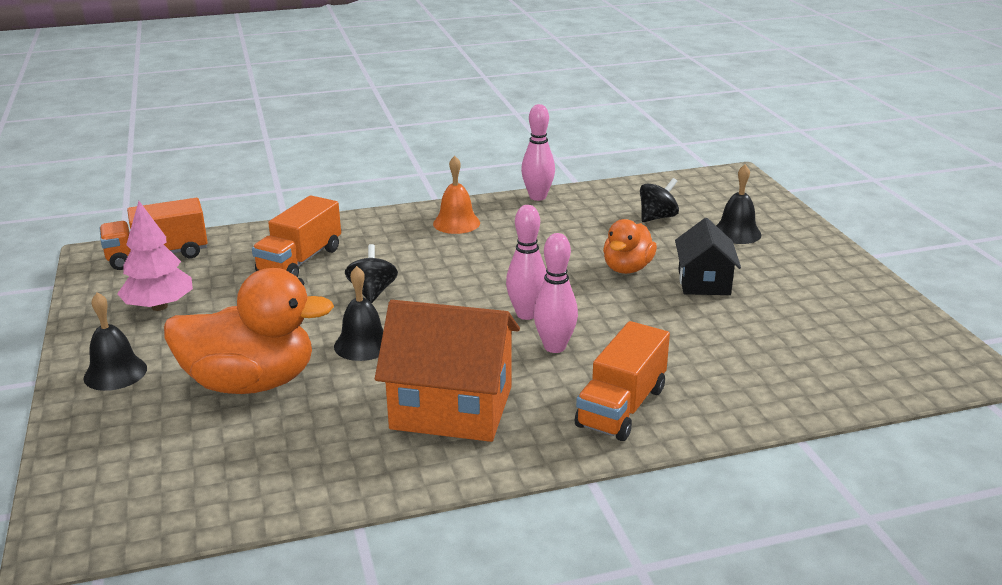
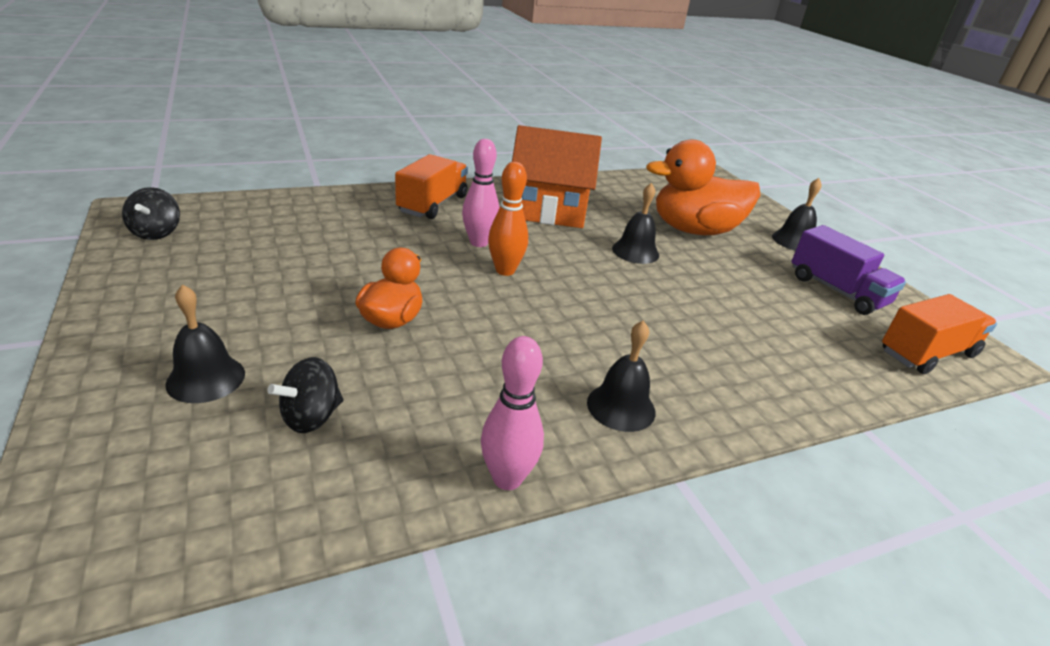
camera: 170 degrees right, 5 degrees up
(159, 307) = (837, 291): pink tree -> purple truck
(300, 261) = (768, 341): orange truck -> none
(372, 292) = (661, 299): black spinning top -> black spinning top (156, 233)
(456, 223) = (621, 407): orange bell -> black bell
(526, 314) = (505, 270): pink bowling pin -> orange bowling pin
(704, 282) = (310, 298): black house -> none

